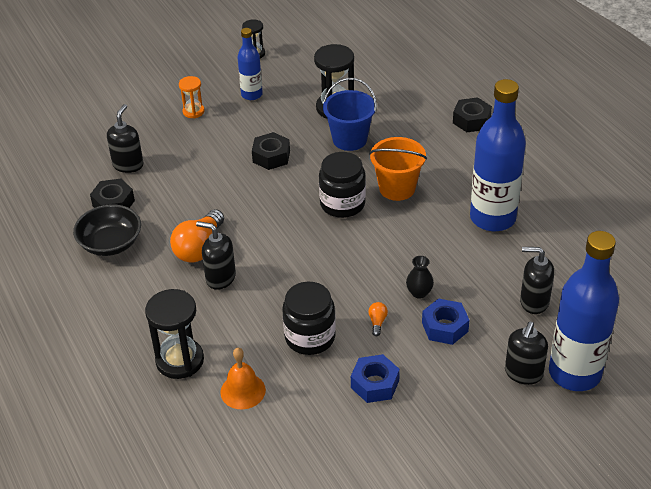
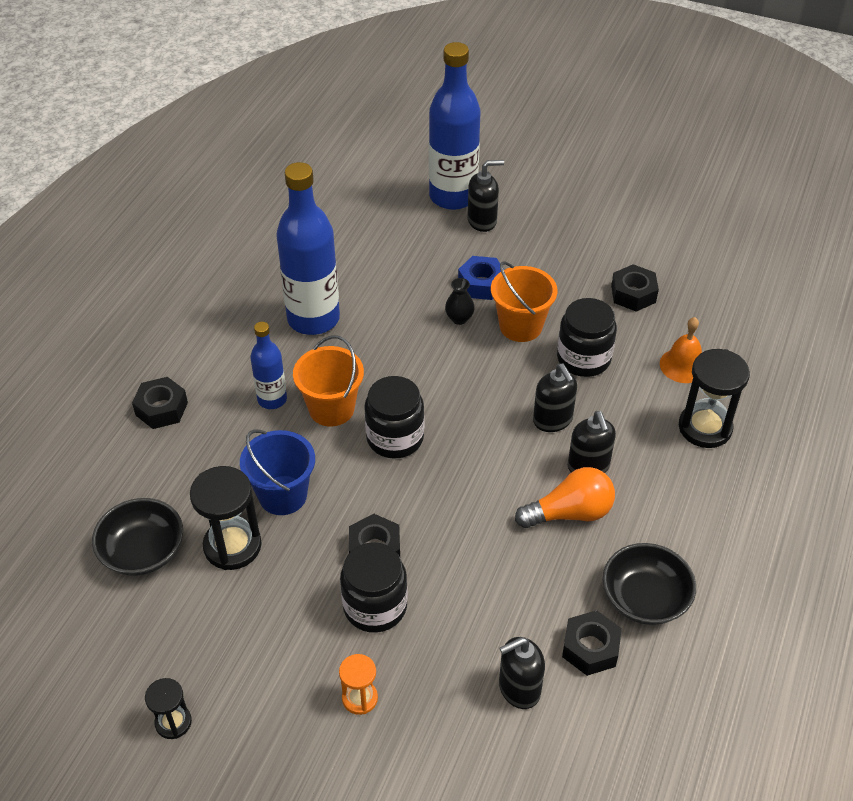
camera: 130 degrees left, 5 degrees up
(236, 140) = (375, 606): none -> black jar
(251, 95) = (272, 656): blue bottle -> blue bottle (272, 399)
(343, 415) = (633, 294): none -> black nut
(367, 78) = (143, 551): none -> black bowl
(375, 384) = (584, 293): blue nut -> none
(377, 322) = (520, 326): orange light bulb -> orange bucket
(534, 302) = (398, 247): black soap dispenser -> black soap dispenser (553, 420)

